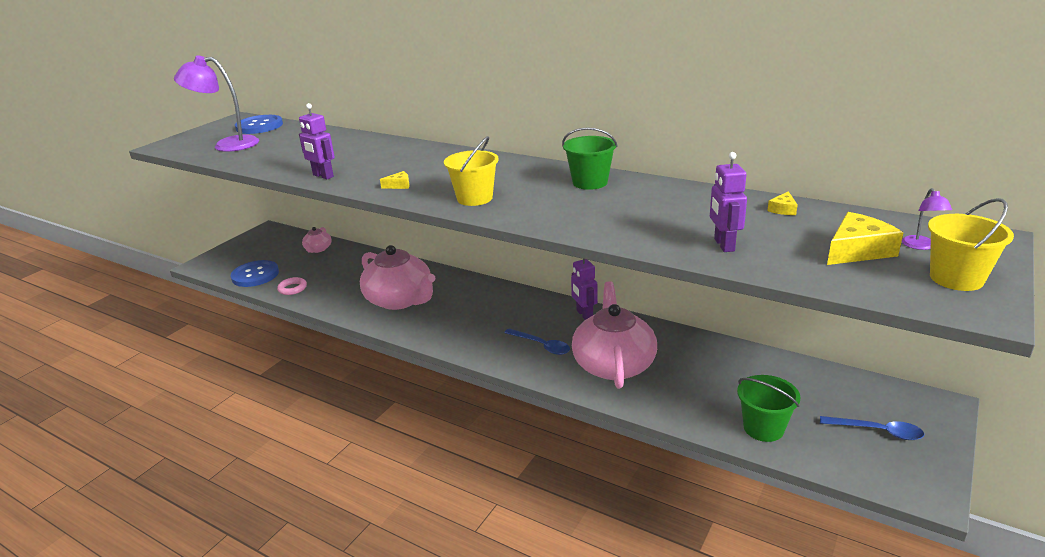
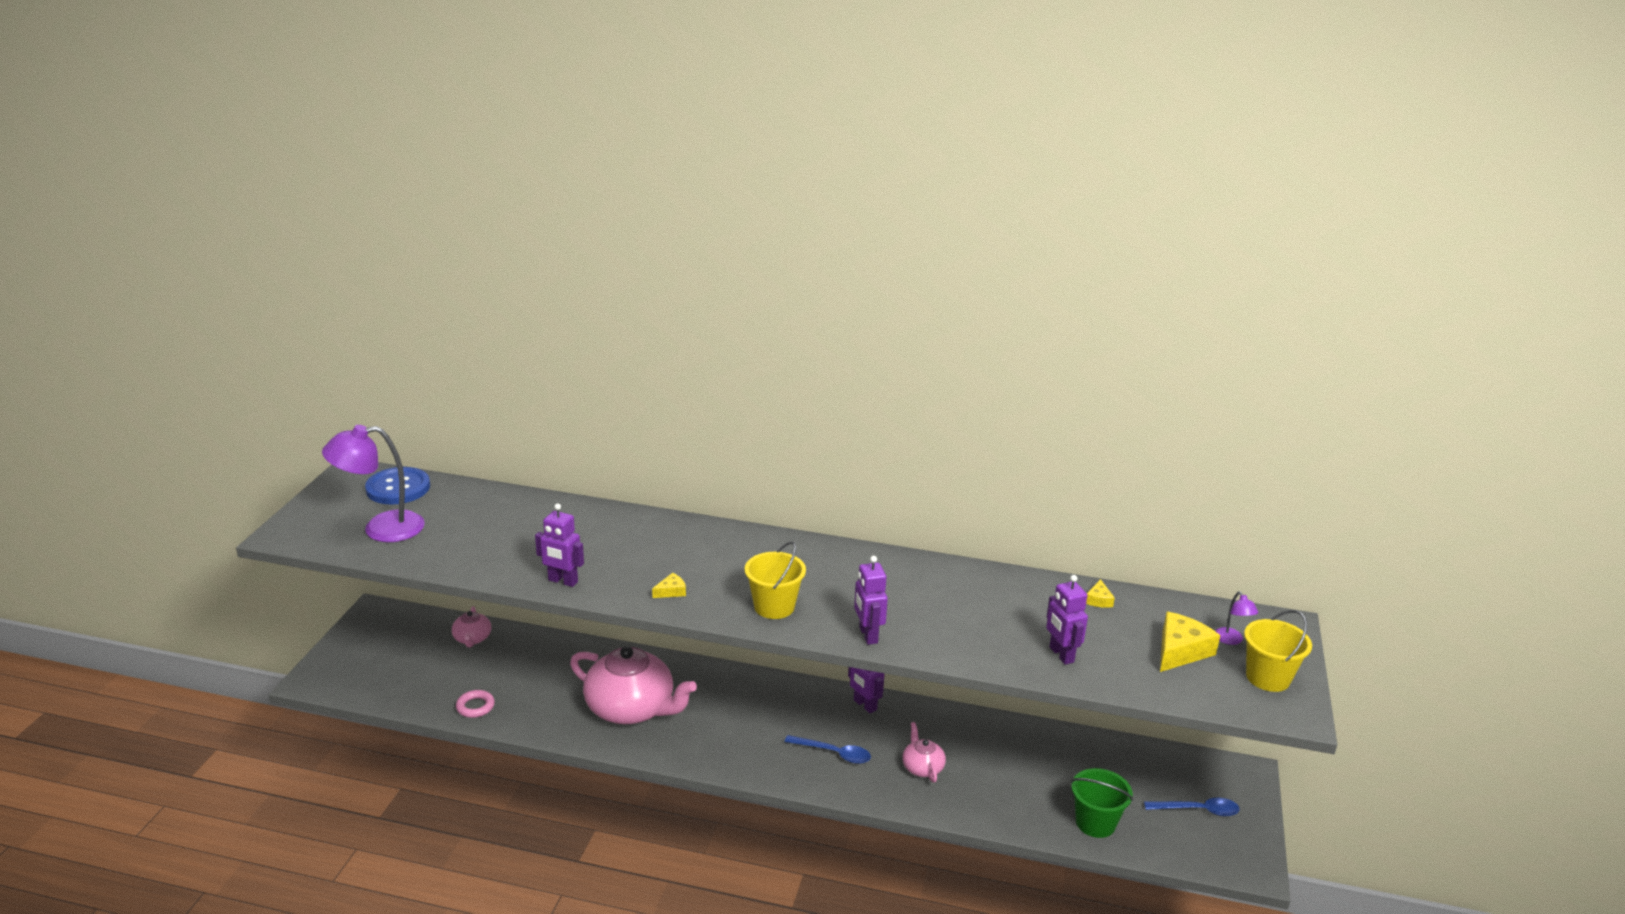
camera: 20 degrees left, 0 degrees up
(255, 275) = (407, 690): blue button -> none
(543, 220) = (868, 635): none -> purple robot
(590, 182) = (889, 572): green bucket -> none
(613, 364) = (922, 767): pink teapot -> pink teapot, size x0.47

